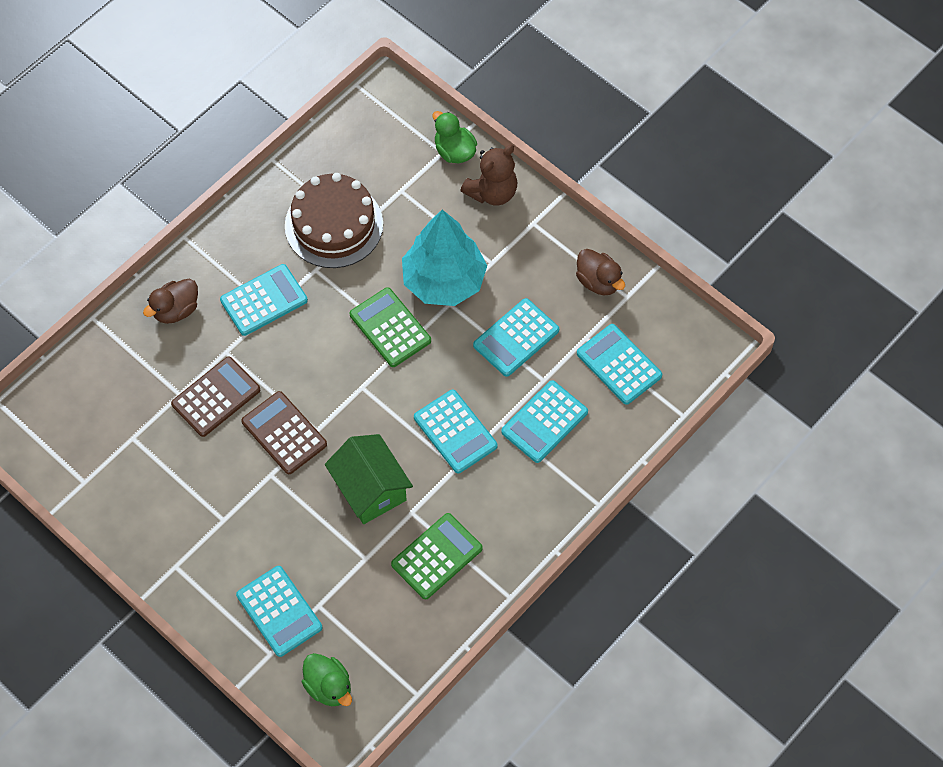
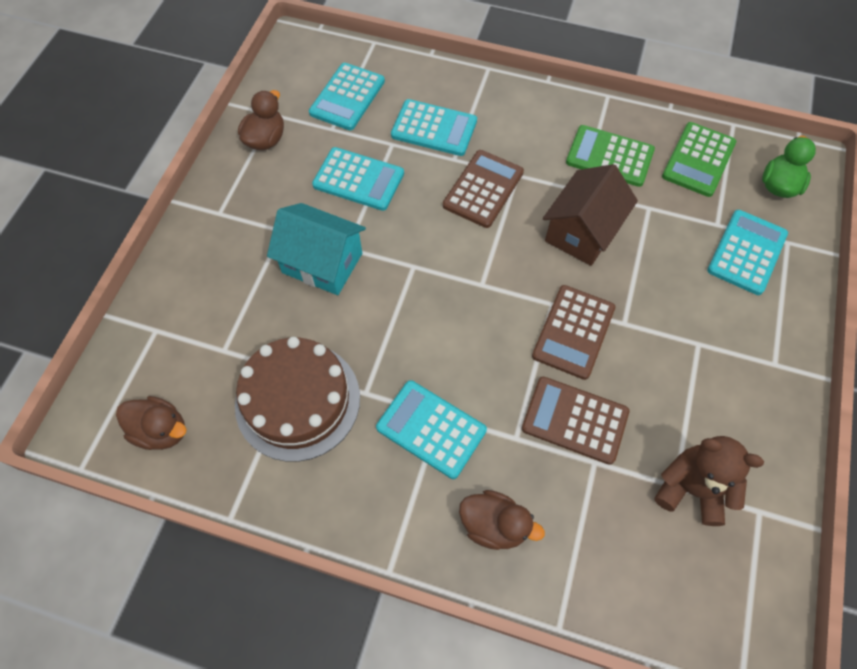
camera: 115 degrees left, 0 degrees up
(358, 136) = (161, 430): none -> brown duck
(370, 489) = (582, 232): green house -> brown house
(390, 327) = (401, 288): green calculator -> green calculator (698, 160)
(444, 281) = (322, 263): turquoise tree -> turquoise house
(454, 151) = (150, 319): green duck -> none
(455, 432) = (483, 189): turquoise calculator -> brown calculator
(492, 192) = (193, 262): brown teddy bear -> brown teddy bear (691, 489)

